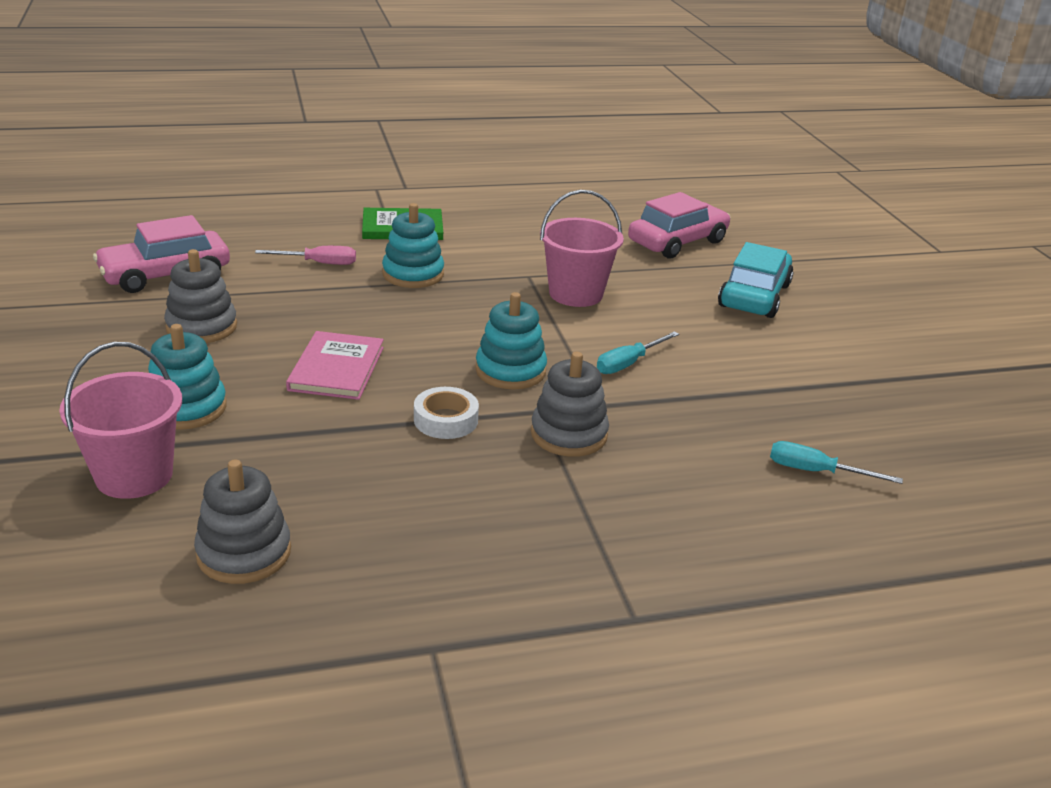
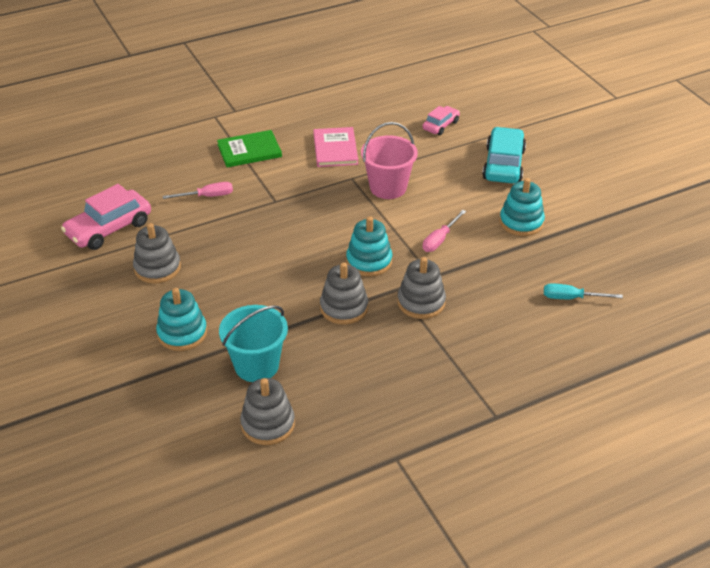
camera: 10 degrees left, 10 degrees up
(134, 475) = (177, 388): pink bucket -> none
(272, 469) = (256, 365): none -> turquoise bucket
(336, 368) = (260, 283): pink book -> pink book (335, 149)
(413, 274) = (274, 193): turquoise stacking toy -> turquoise stacking toy (521, 222)
(446, 420) = (344, 308): white tape -> grey stacking toy
(628, 363) = (440, 239): turquoise screwdriver -> pink screwdriver
(677, 242) = (440, 125): pink car -> pink car, size x0.57

